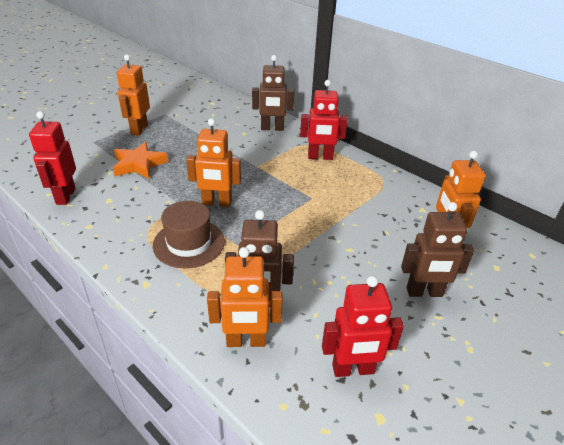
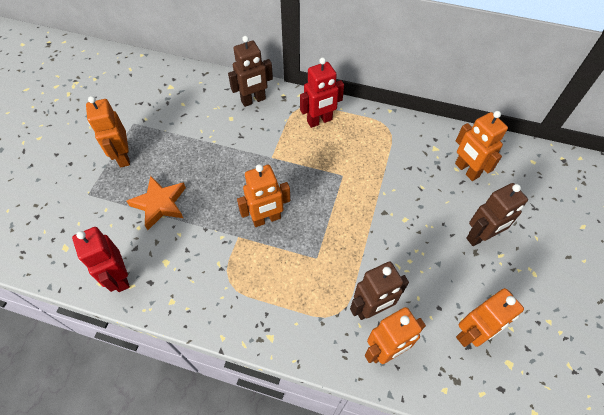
camera: 25 degrees left, 20 degrees up
(189, 243) = (275, 277): brown hat -> none
(353, 369) = (471, 334): red robot -> orange robot

